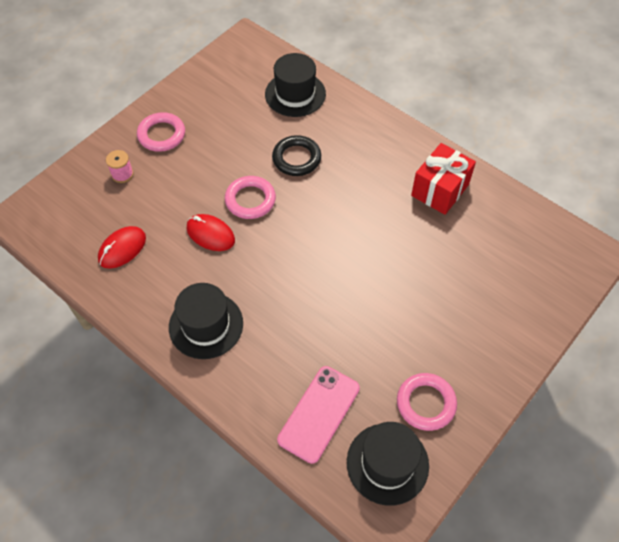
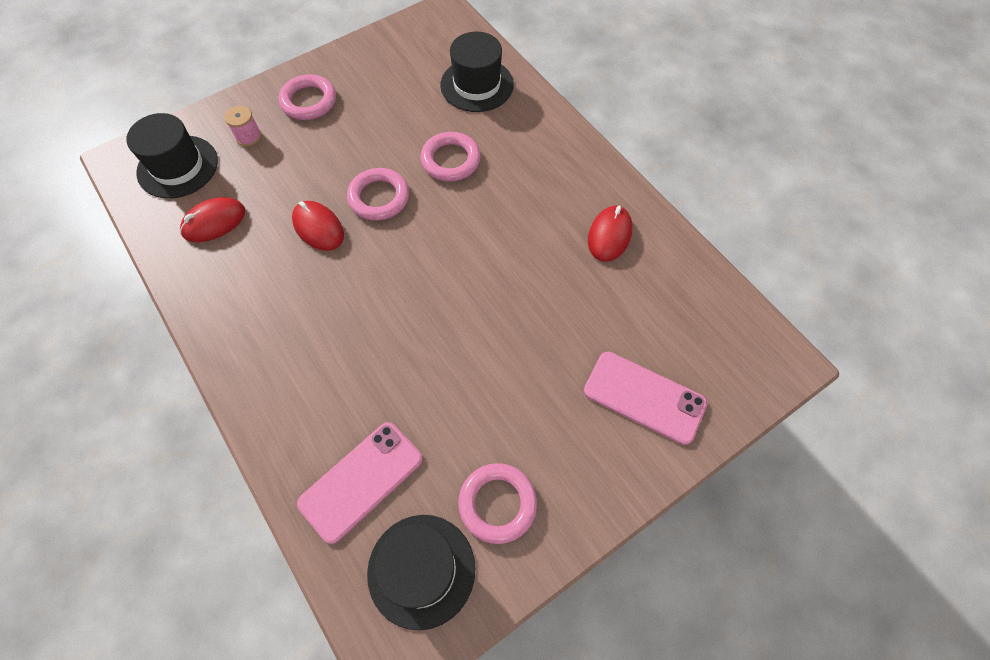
camera: 15 degrees right, 5 degrees up
(206, 325) = (271, 335): black hat -> black hat (178, 167)
(296, 158) = (450, 160): black ring -> pink ring
(440, 190) = (609, 235): red gift -> red mouse
(505, 302) = (644, 397): none -> pink phone

